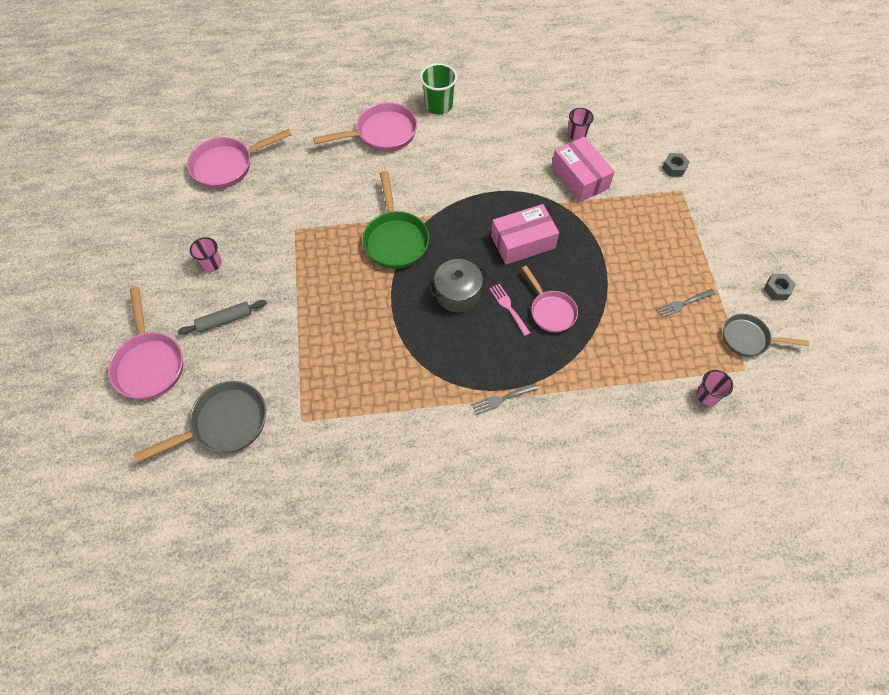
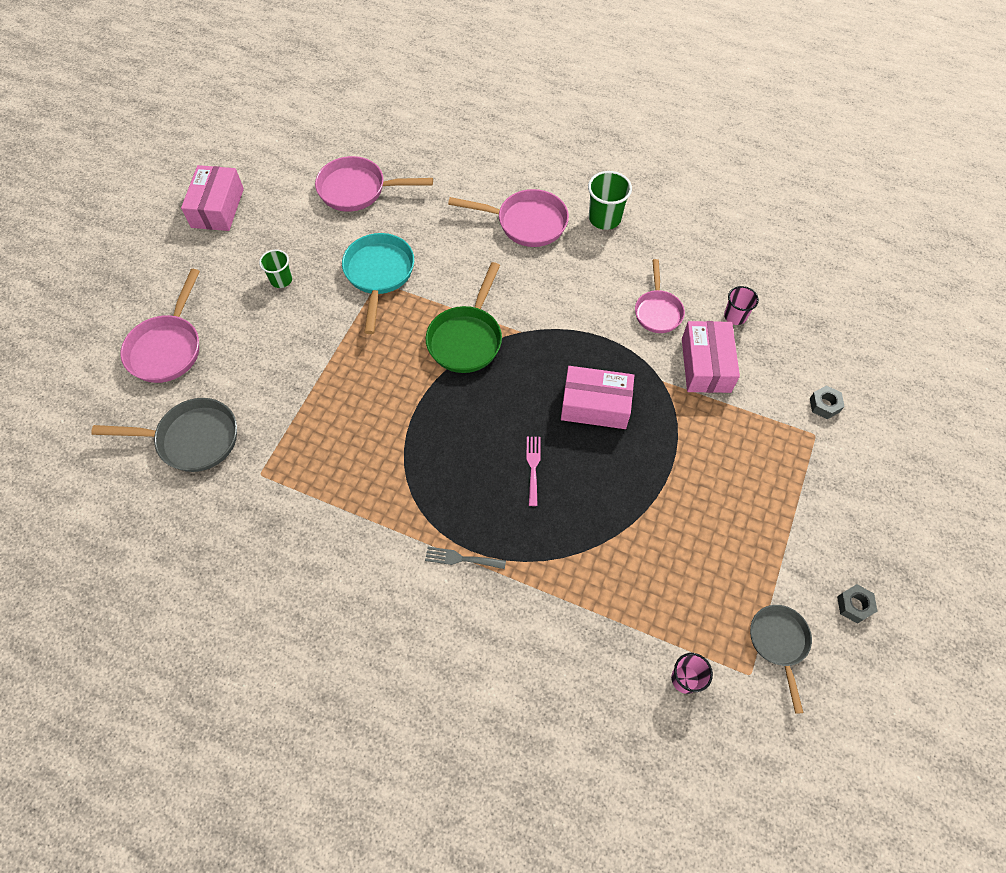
camera: 30 degrees right, 0 degrees up
(113, 232) = (217, 208): none -> pink box
(211, 264) = (281, 280): pink cup -> green cup
(225, 320) = (257, 340): grey rolling pin -> none
(291, 223) = (379, 274): none -> turquoise pan
(458, 294) = (491, 426): grey pot -> none
(551, 311) = (575, 493): pink pan -> pink pan (657, 311)
(683, 304) = (728, 563): grey fork -> none
(748, 339) = (778, 643): grey pan -> grey pan turned 45 degrees clockwise

